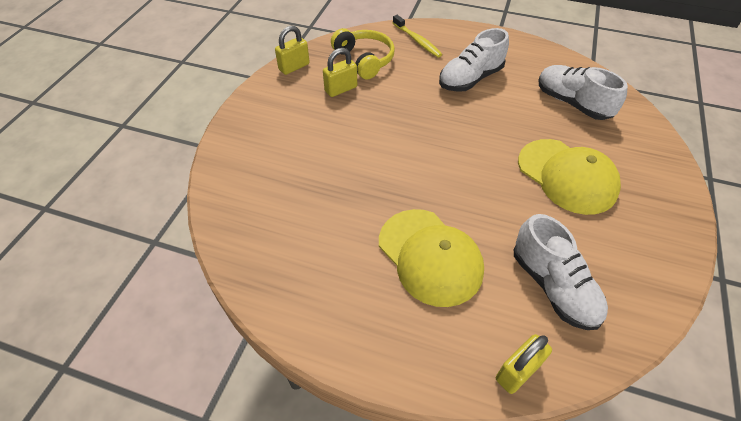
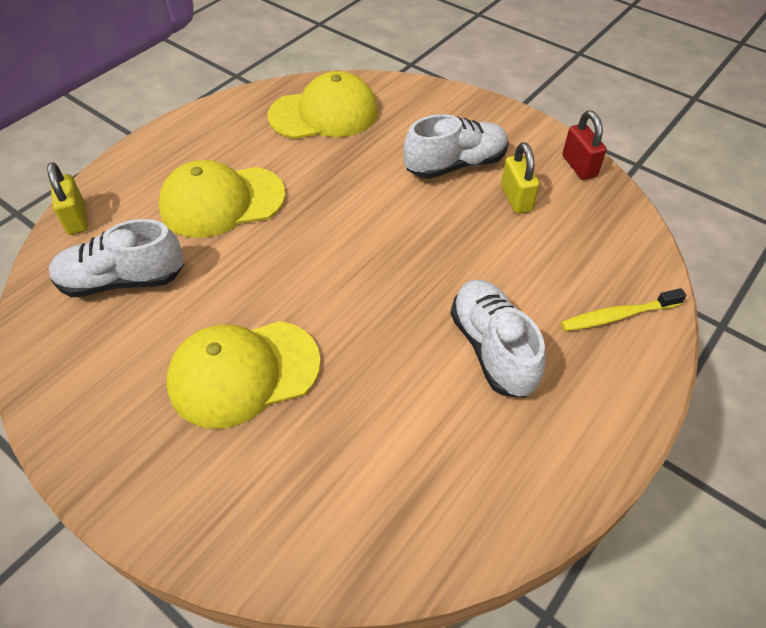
camera: 110 degrees right, 0 degrees up
(277, 226) = (324, 114): none -> yellow cap
(294, 67) = (579, 166): yellow padlock -> red padlock
(364, 60) = (578, 238): yellow headphones -> none
(572, 103) = (379, 468): white shoe -> white shoe (455, 165)

